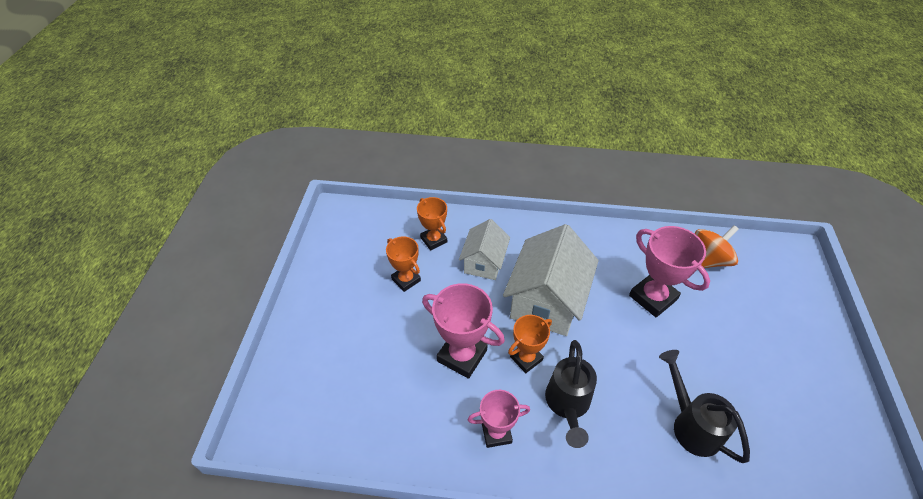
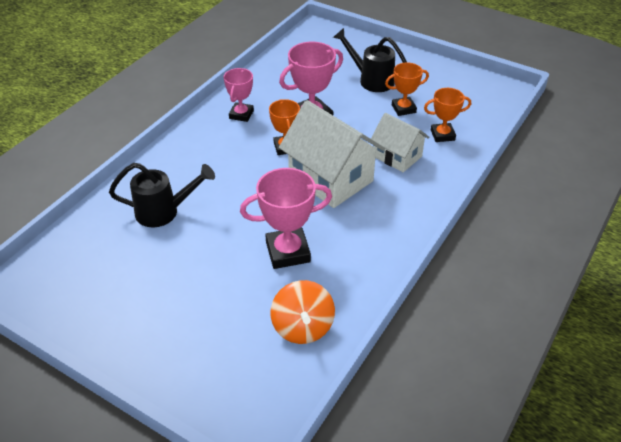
camera: 115 degrees right, 5 degrees down
(567, 405) = (232, 154): black watering can -> black watering can (371, 80)

